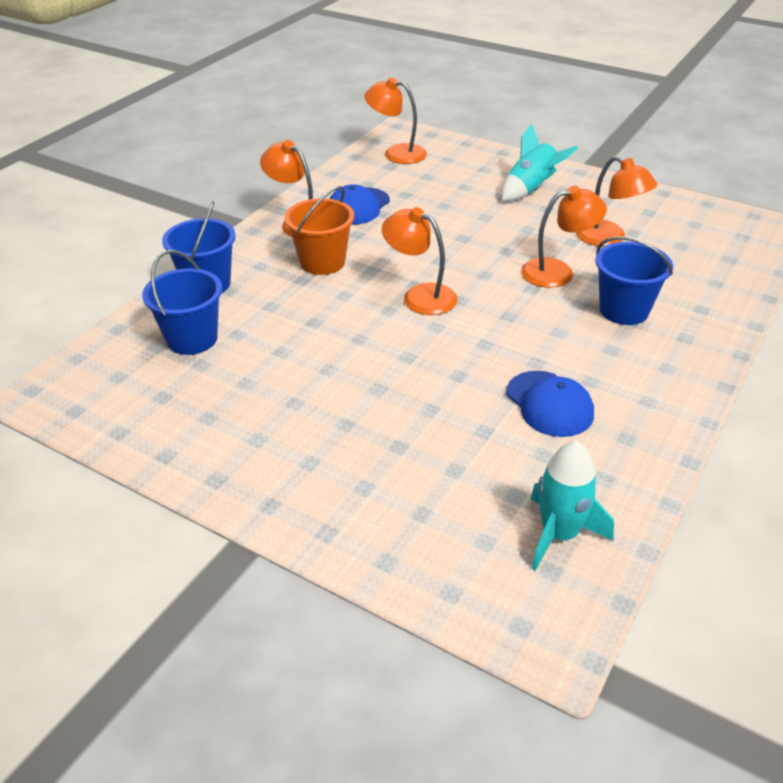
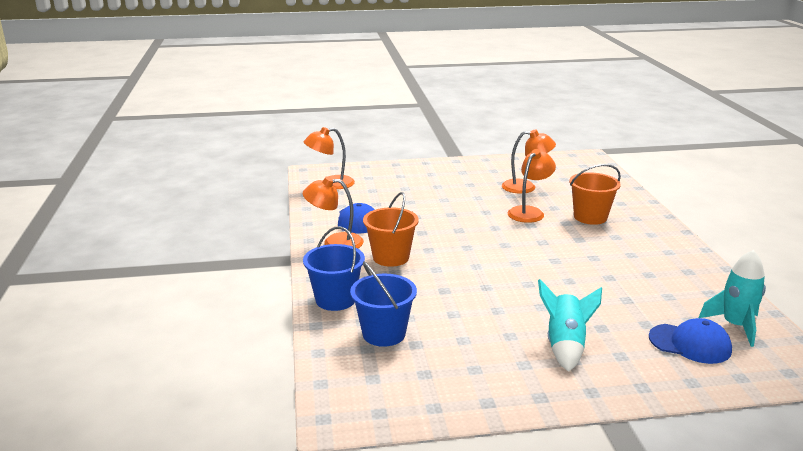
camera: 40 degrees left, 15 degrees down
(420, 296) = (480, 251): orange lamp -> none
(531, 189) = (445, 177): turquoise rocket -> turquoise rocket (565, 345)
(549, 404) = (632, 273): blue cap -> blue cap (690, 344)
(624, 310) = (590, 217): blue bucket -> orange bucket

